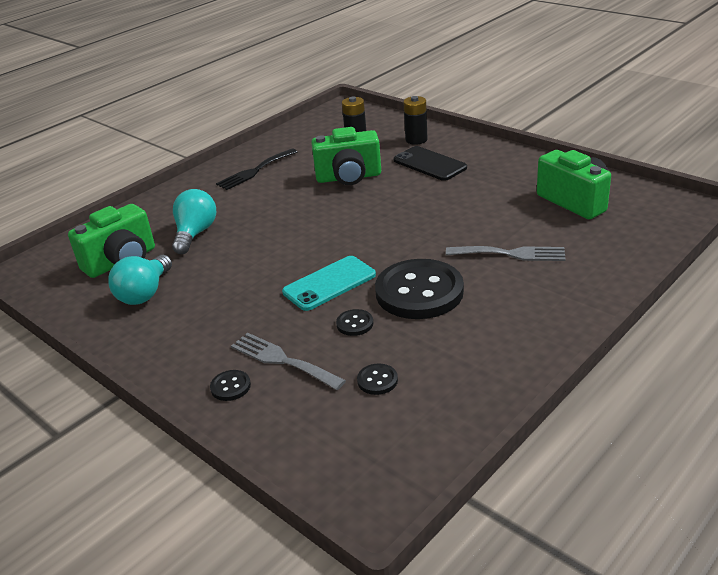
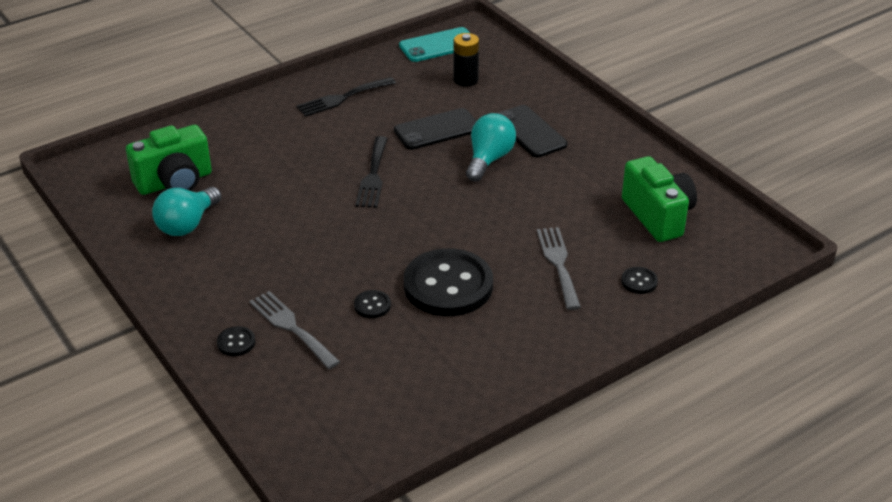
camera: 10 degrees right, 5 degrees up
(195, 234) = (256, 165): turquoise light bulb -> turquoise light bulb (489, 159)
(307, 221) = (373, 176): none -> black fork
(329, 283) = (366, 255): turquoise phone -> turquoise phone (438, 45)
(349, 177) = (437, 130): green camera -> black phone
(377, 380) = (369, 368): black button -> black button (639, 281)
(416, 140) = (530, 95): black battery -> none
(511, 254) = (558, 264): grey fork -> grey fork turned 120 degrees counterclockwise

